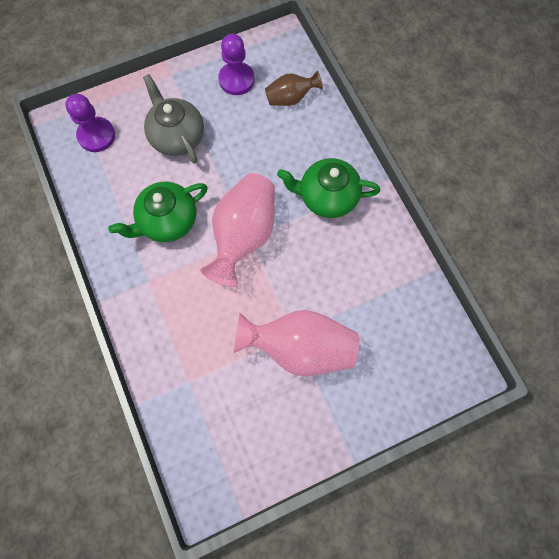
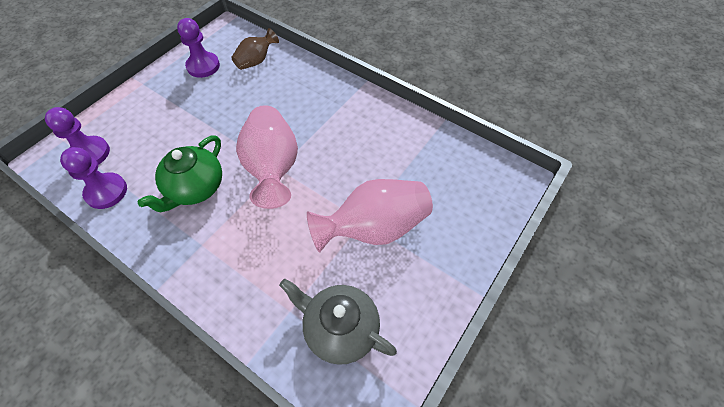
camera: 30 degrees left, 15 degrees down
(95, 185) = (106, 192): none -> purple pawn
(177, 136) = (170, 123): grey teapot -> grey teapot (340, 329)
(327, 197) = (327, 111): green teapot -> none

